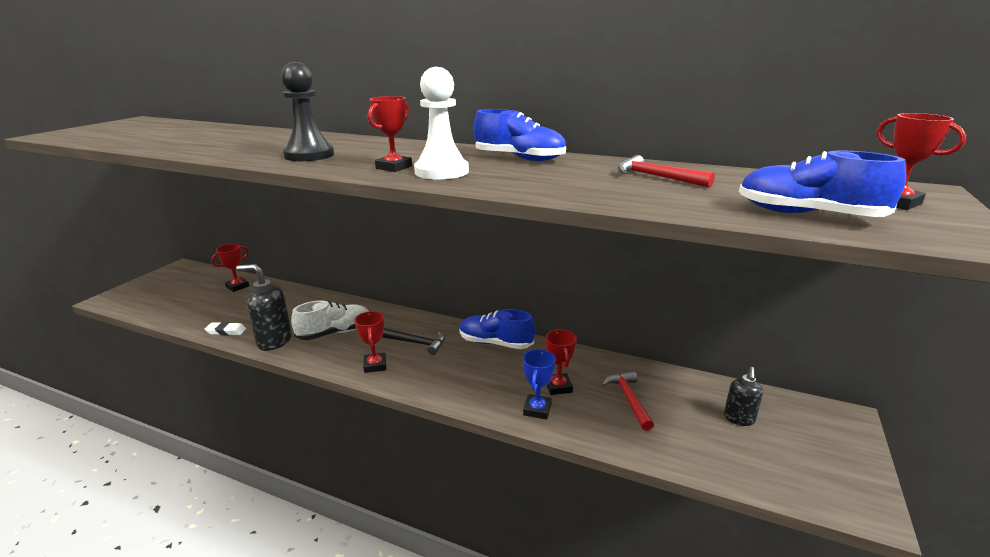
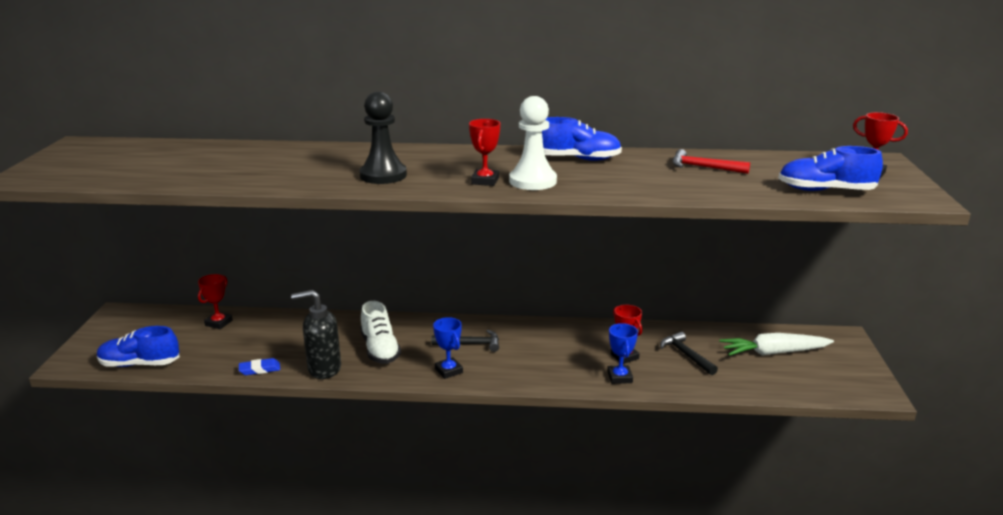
camera: 20 degrees left, 0 degrees up
(226, 331) = (260, 369): white eraser -> blue eraser
(335, 332) = (380, 349): white shoe -> white shoe turned 120 degrees clockwise
(375, 365) = (448, 371): red trophy -> blue trophy
(495, 343) = (544, 331): blue shoe -> blue shoe (140, 364)
(629, 399) = (686, 355): red hammer -> black hammer
(739, 419) = (773, 353): black soap dispenser -> white carrot

